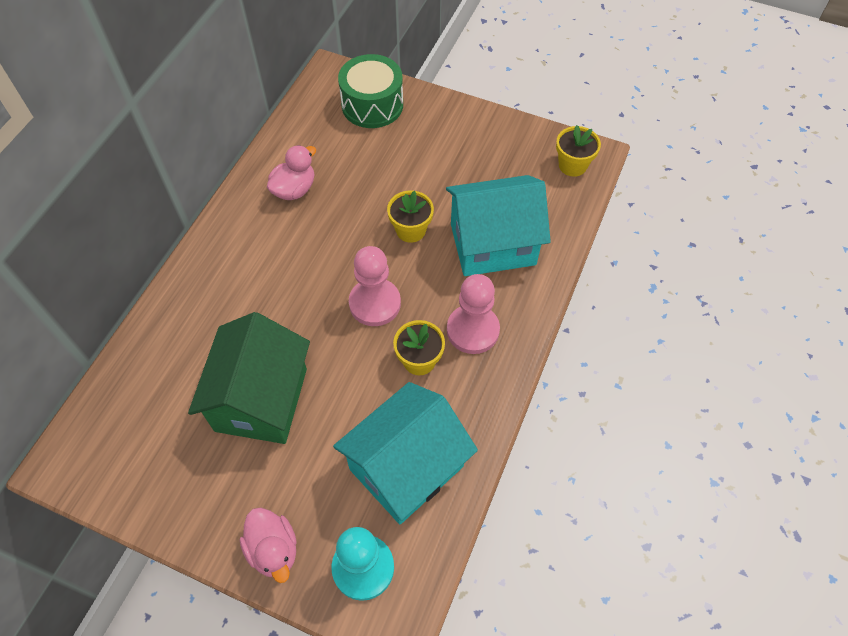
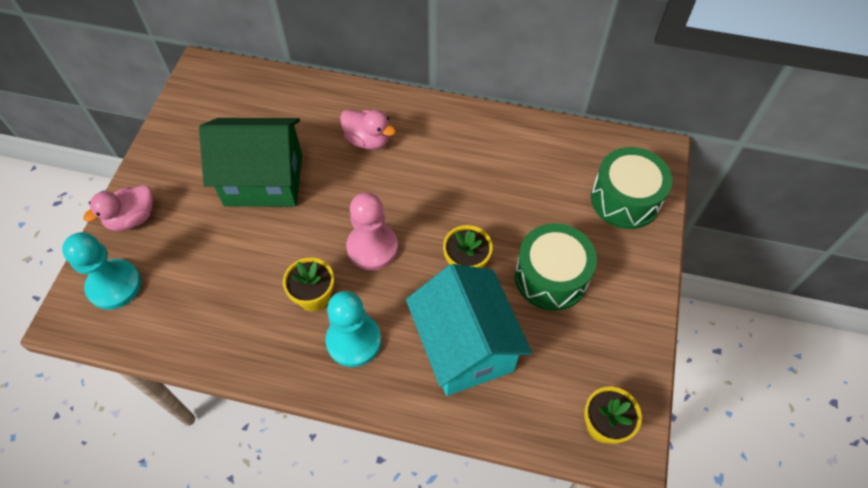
camera: 80 degrees right, 0 degrees up
(294, 189) = (492, 155): pink duck -> pink duck (368, 140)
(406, 467) = (204, 303): turquoise house -> none
(437, 171) = (551, 277): none -> green drum
(472, 330) = (353, 341): pink pawn -> turquoise pawn

